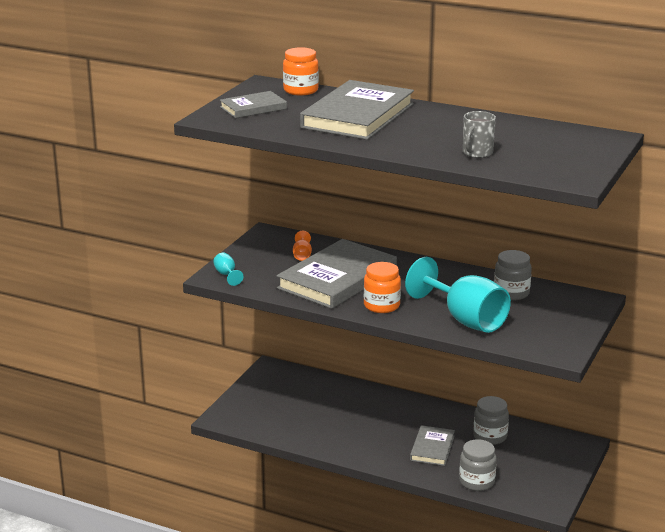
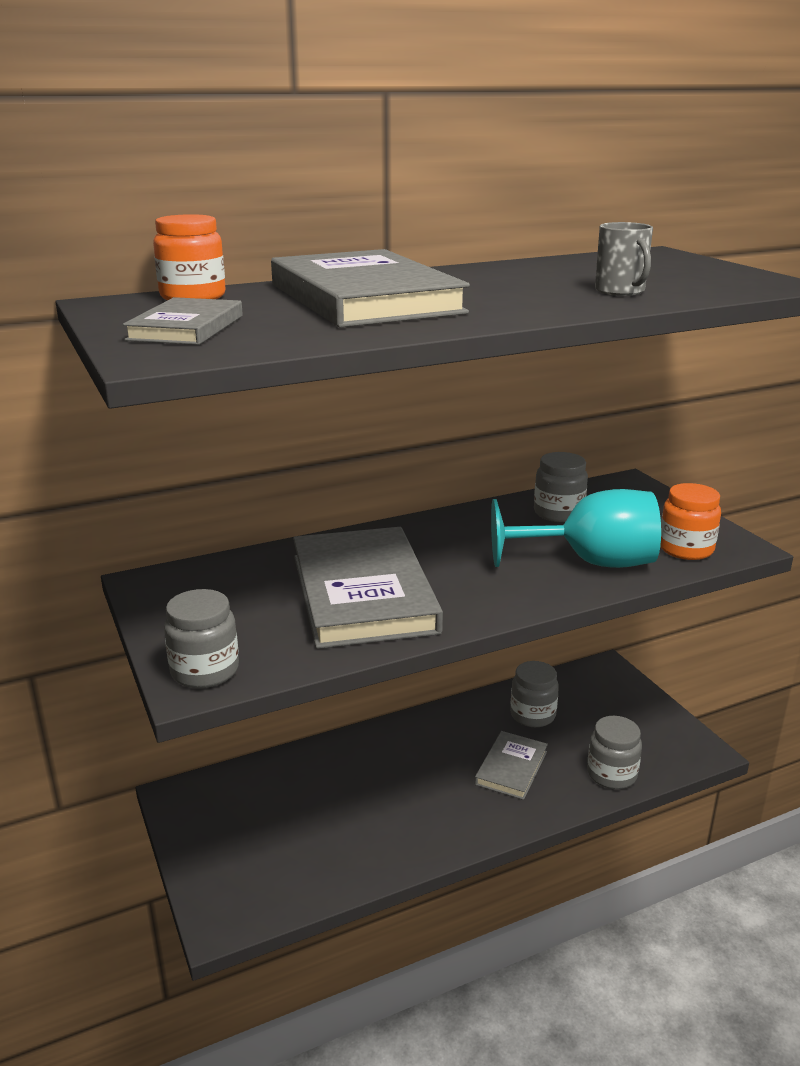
camera: 50 degrees left, 0 degrees up
(226, 275) = (205, 671): turquoise goblet -> grey jar
(302, 255) = (255, 587): orange goblet -> none
(381, 306) = (482, 596): orange jar -> orange jar (686, 549)
(432, 448) = (511, 768): grey book -> grey book turned 60 degrees clockwise

